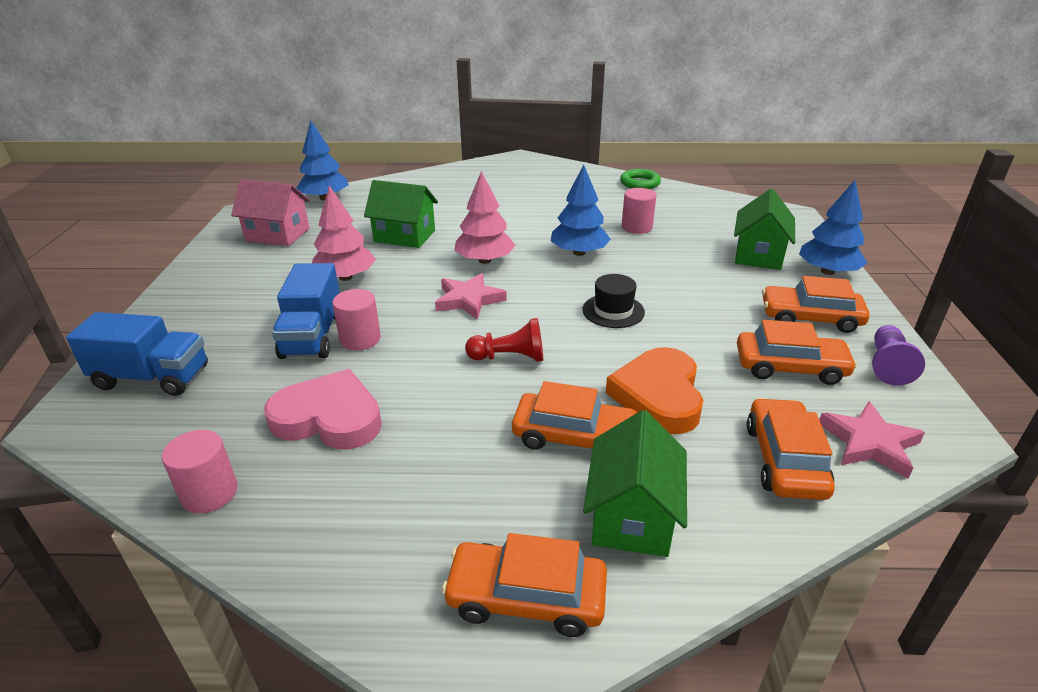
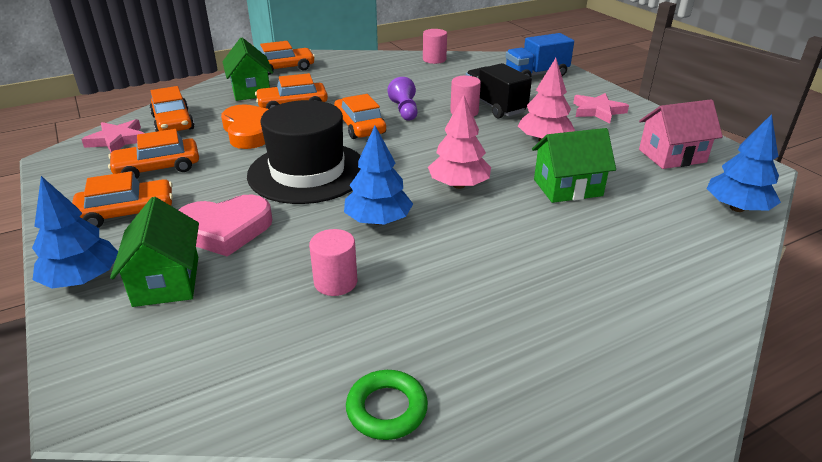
camera: 150 degrees right, 0 degrees up
(313, 336) = (494, 106): blue truck -> black truck
(329, 418) = (424, 84): pink heart -> pink heart (225, 230)
(469, 300) = (428, 150): pink star -> pink star (597, 111)
(509, 357) = (360, 126): red pawn -> orange car
(613, 311) = (308, 172): black hat -> black hat, size x2.17
(887, 365) = (75, 188): purple pawn -> purple pawn (404, 110)

